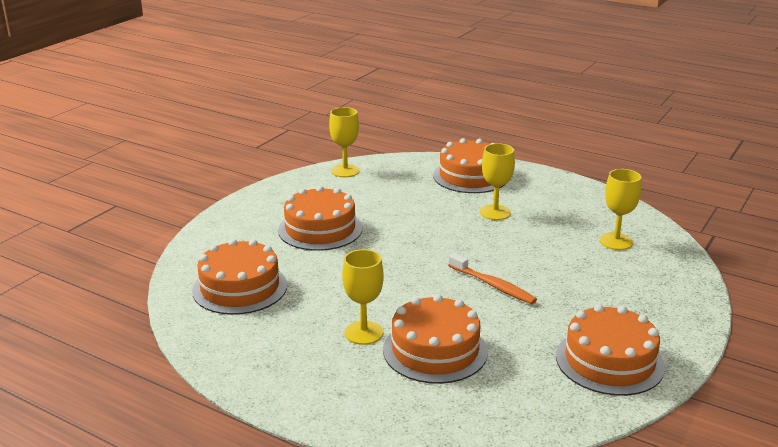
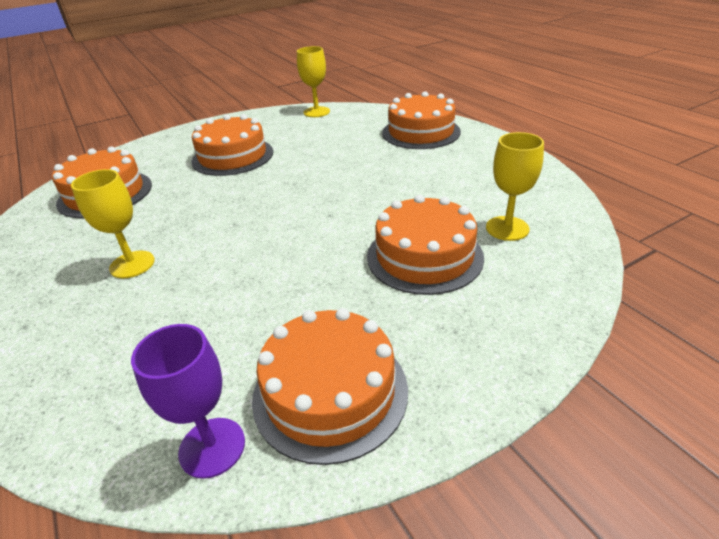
camera: 30 degrees right, 10 degrees up
(435, 350) = (165, 306): orange cake -> orange cake (424, 256)
(493, 285) = (312, 246): orange toothbrush -> none
(495, 212) = (405, 170): yellow goblet -> none
(575, 406) = (212, 447): none -> purple goblet

